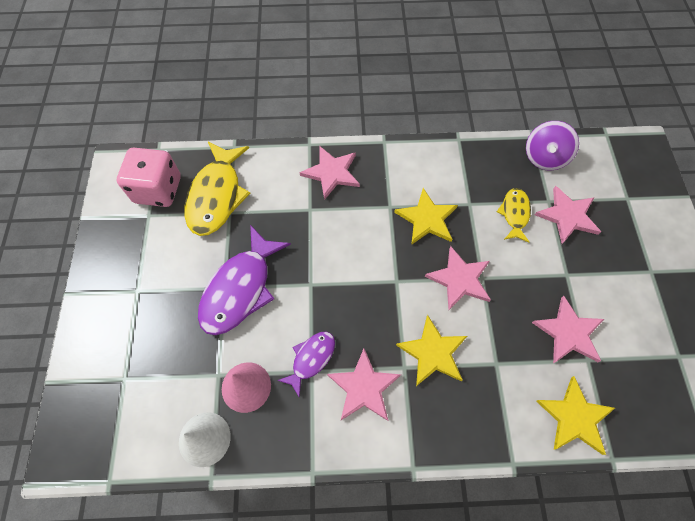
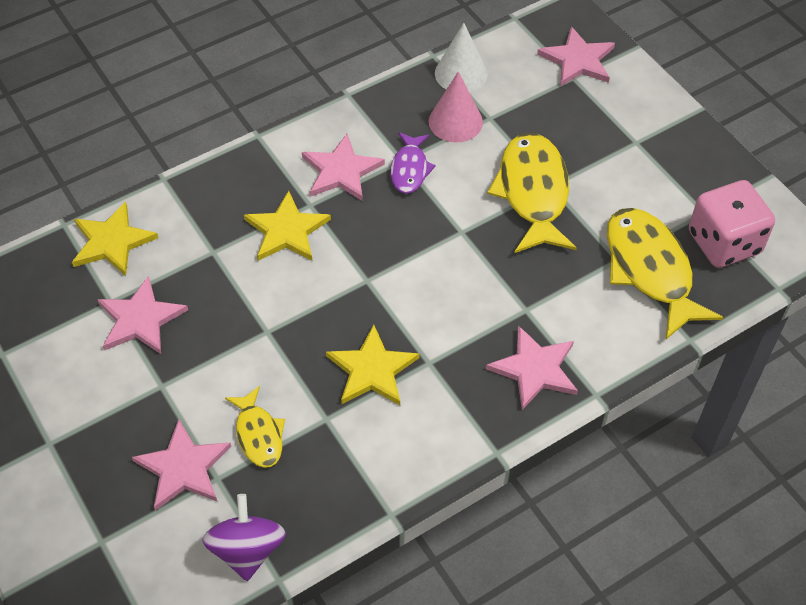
camera: 150 degrees right, 10 degrees down
(240, 289) = (533, 193): purple fish -> yellow fish
(459, 279) = (293, 317): pink star -> pink star (578, 60)

